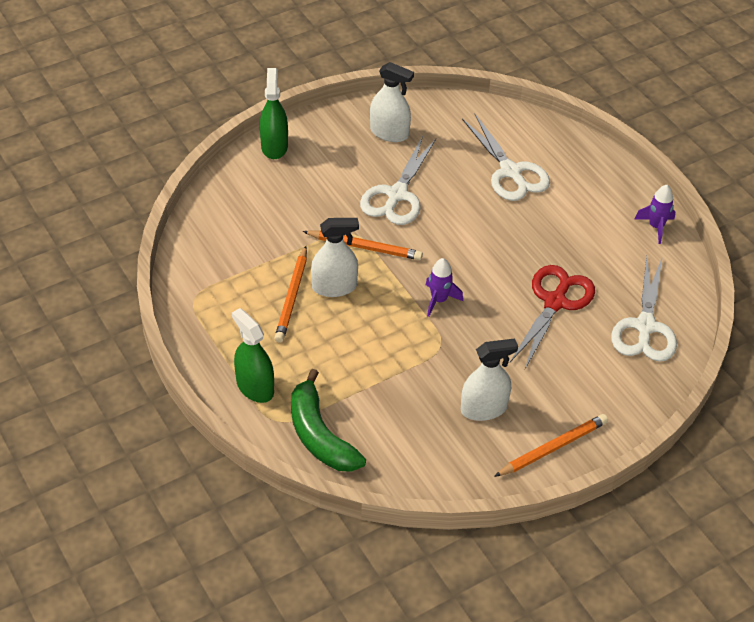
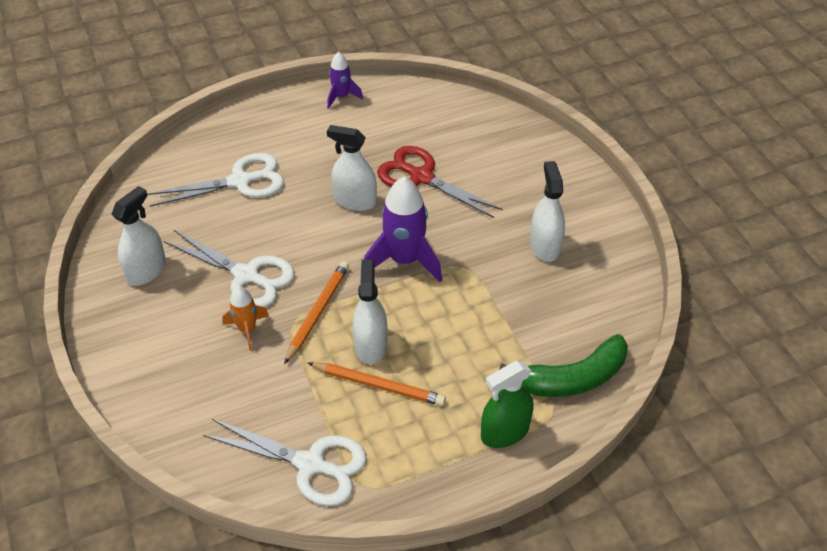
camera: 80 degrees left, 0 degrees up
(274, 146) = (129, 382): green spray bottle -> none
(337, 205) = (247, 329): none -> orange rocket
(439, 300) = (404, 260): purple rocket -> purple rocket, size x1.79
(507, 255) = (355, 201): none -> white spray bottle
(553, 447) = (590, 205): orange pencil -> none
(645, 326) = (459, 125): white scissors -> white scissors (310, 464)

